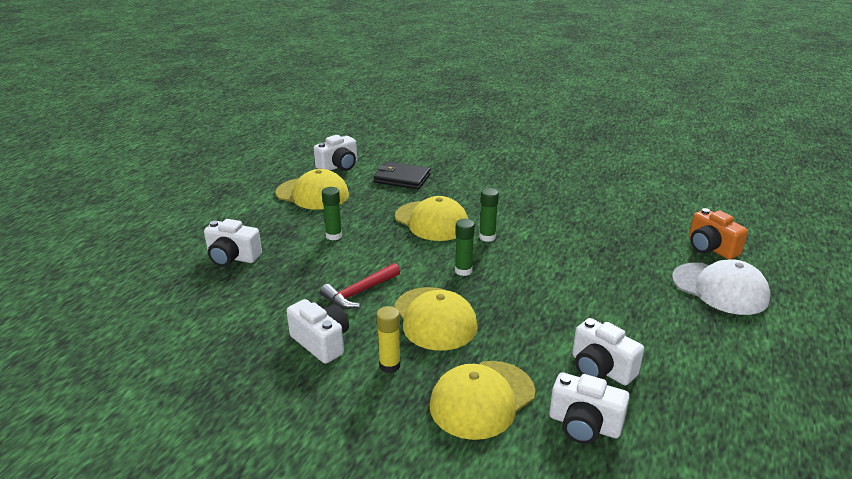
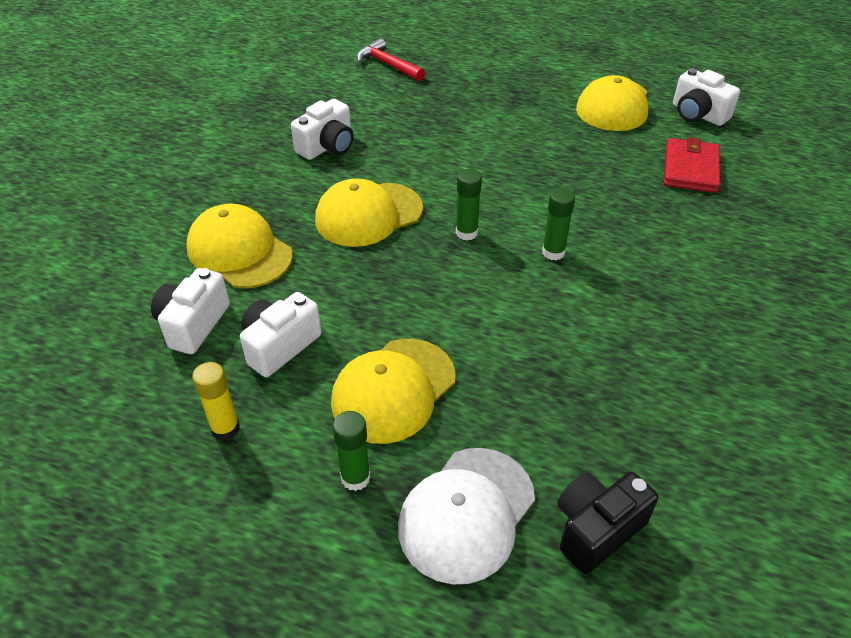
camera: 85 degrees right, 15 degrees up
(232, 257) = (461, 77): white camera -> none
(334, 236) = (520, 131): green glue stick -> green glue stick (355, 478)
(359, 292) = (411, 160): red hammer -> red hammer (387, 64)
(389, 366) = (292, 190): yellow glue stick -> yellow glue stick (225, 429)
(402, 178) = (690, 169): black wallet -> red wallet
(431, 221) = (579, 201): yellow cap -> yellow cap (393, 390)
(710, 248) = (596, 529): orange camera -> black camera

